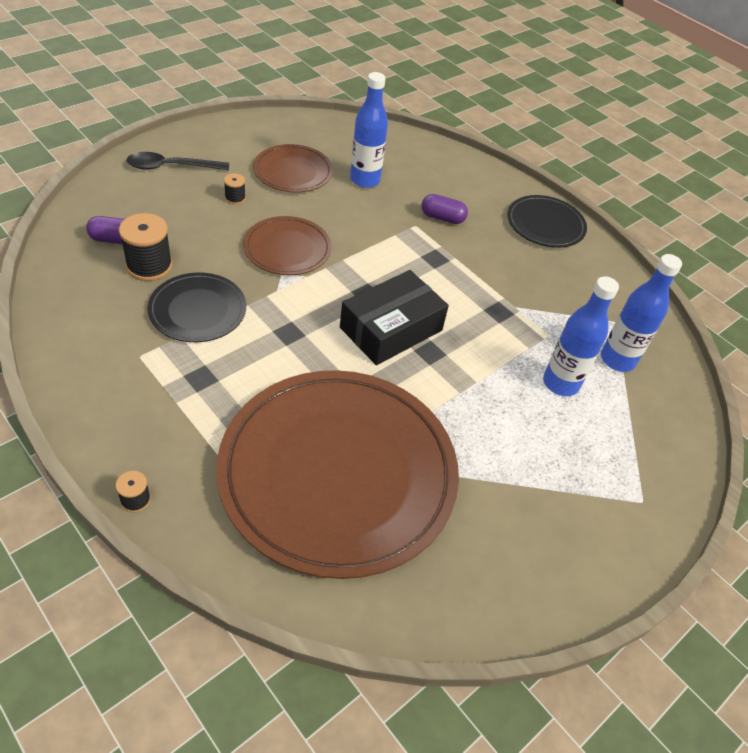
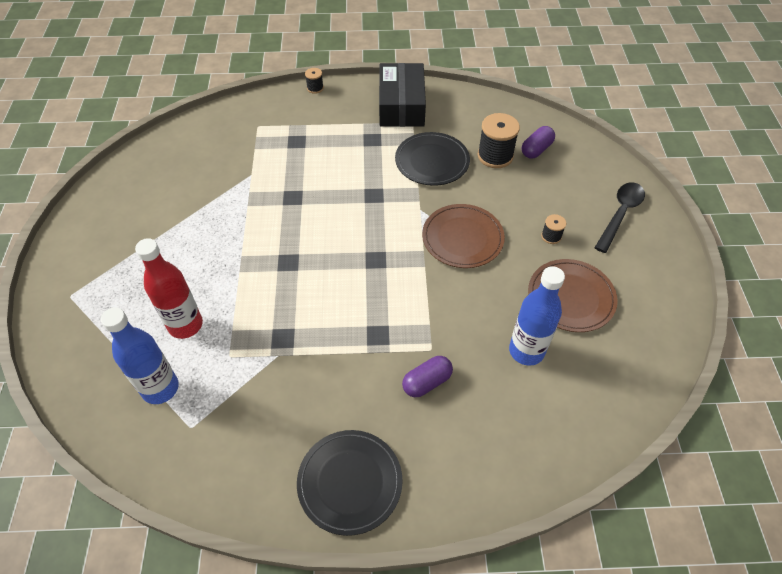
camera: 135 degrees right, 5 degrees up
(338, 472) = (251, 164): brown plate -> none
(391, 329) = (329, 253): black box -> black box (401, 105)
(560, 383) = (185, 325): blue bottle -> red bottle

